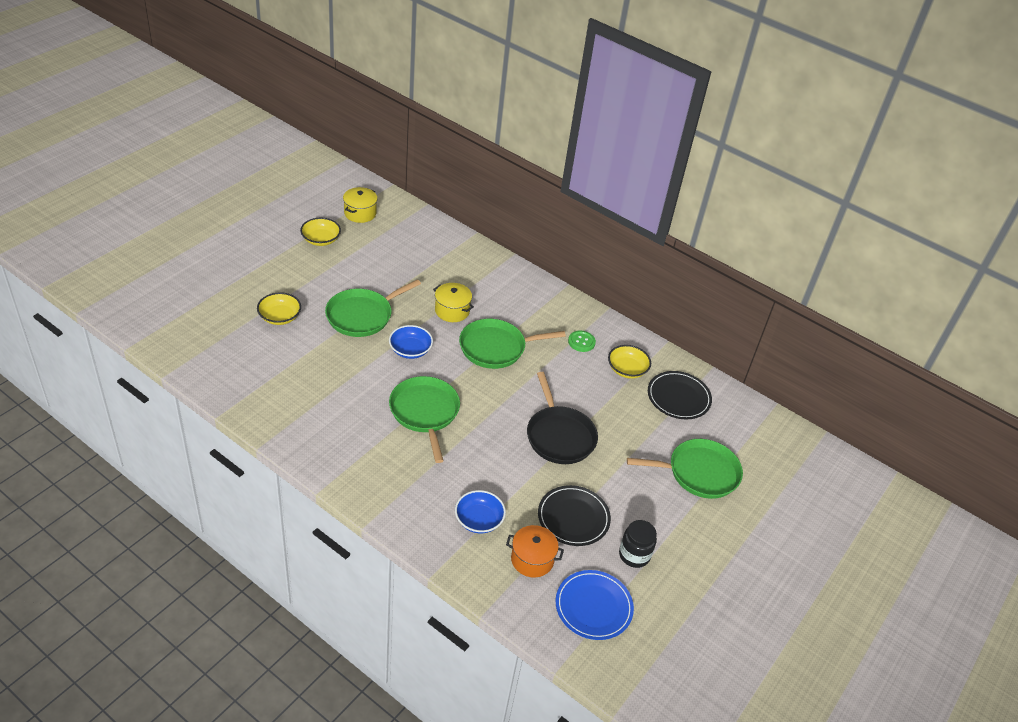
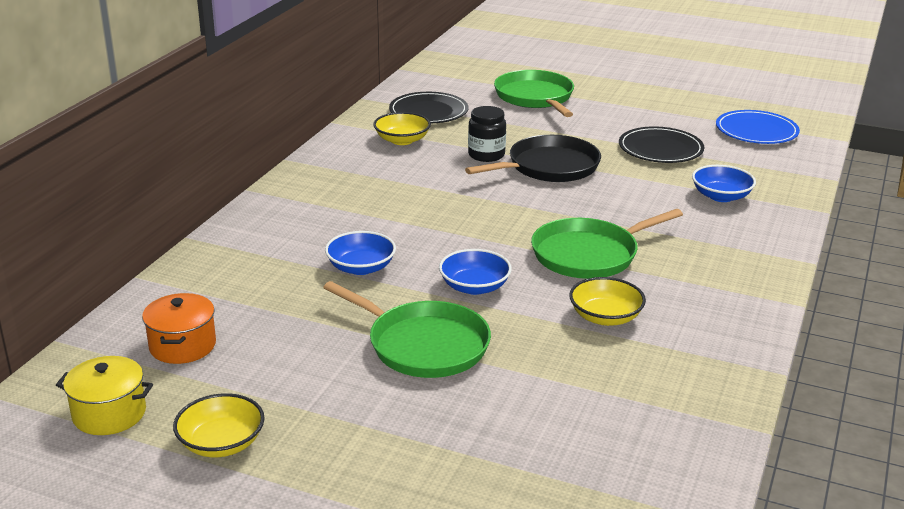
camera: 100 degrees left, 15 degrees down
(280, 317) = (484, 433): yellow bowl -> yellow bowl (605, 317)
(452, 311) = (361, 267): yellow pot -> blue bowl
(496, 348) = (421, 223): green pan -> none
(532, 559) = (738, 163): orange pot -> orange pot (182, 346)
(581, 342) = (368, 170): green button -> none
(634, 555) = (674, 118): black jar -> black jar (486, 155)

